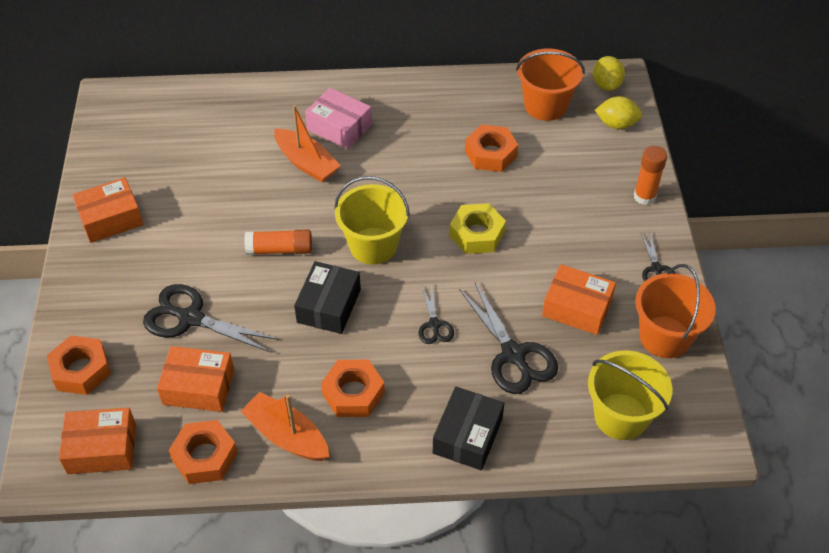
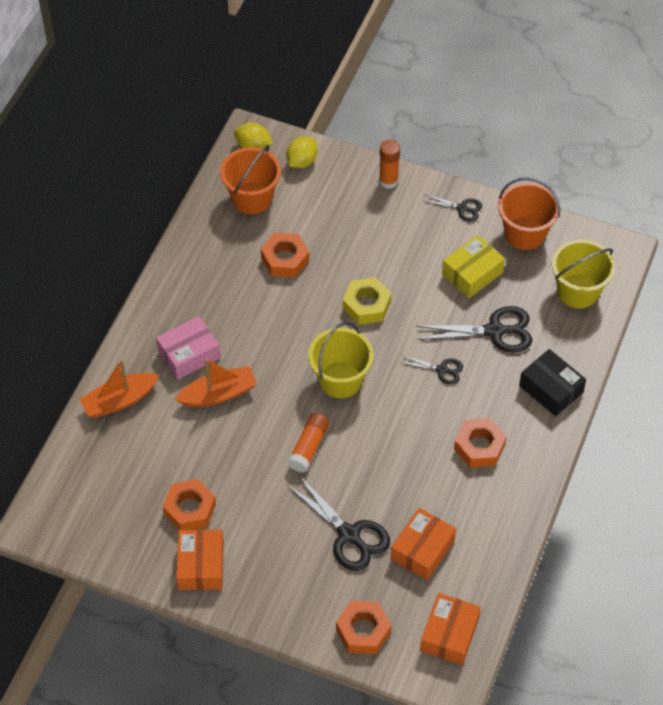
camera: 65 degrees left, 5 degrees up
(190, 318) = (349, 535): black scissors -> black scissors turned 90 degrees counterclockwise
(204, 456) = (490, 564): orange nut -> orange nut (189, 509)
(287, 436) = (497, 503): orange boat -> orange boat (119, 400)
(329, 306) = (387, 433): black box -> none
(577, 308) = (472, 273): orange box -> yellow box

